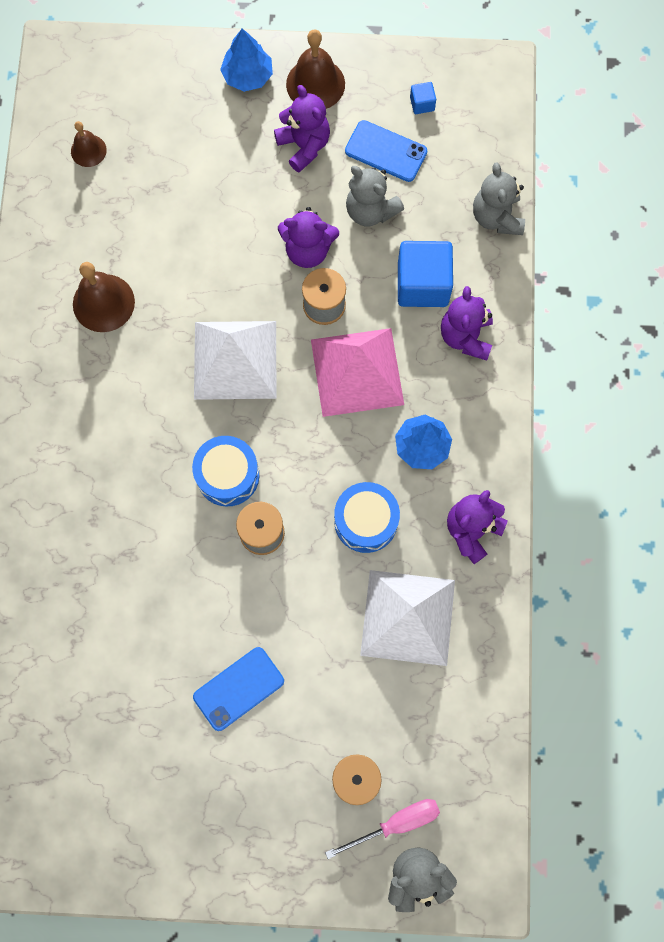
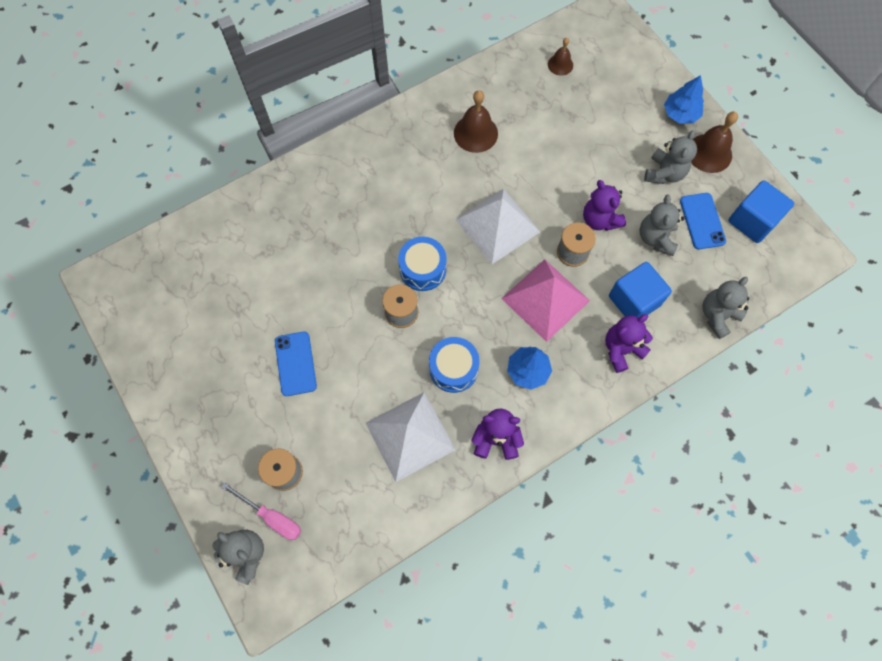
camera: 55 degrees right, 5 degrees down
(239, 689) = (295, 363): blue phone -> blue phone turned 60 degrees clockwise
(304, 146) = (664, 173): purple teddy bear -> grey teddy bear
(422, 104) = (752, 221): blue cube -> blue cube, size x2.25

